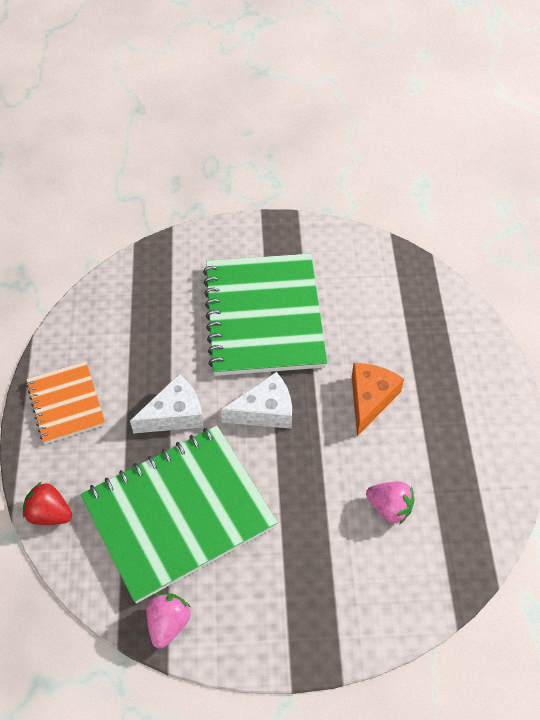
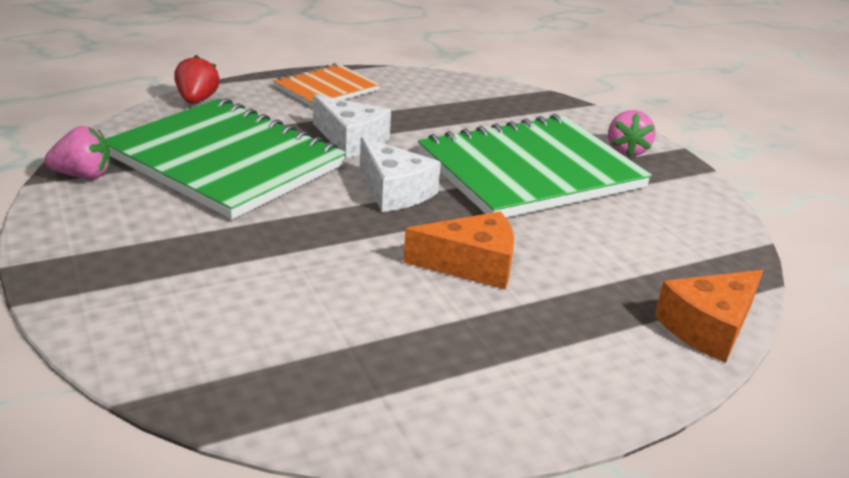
camera: 65 degrees right, 25 degrees down
(389, 508) = (301, 306): pink strawberry -> pink strawberry (626, 151)
(460, 311) = (708, 327): none -> orange cheese

